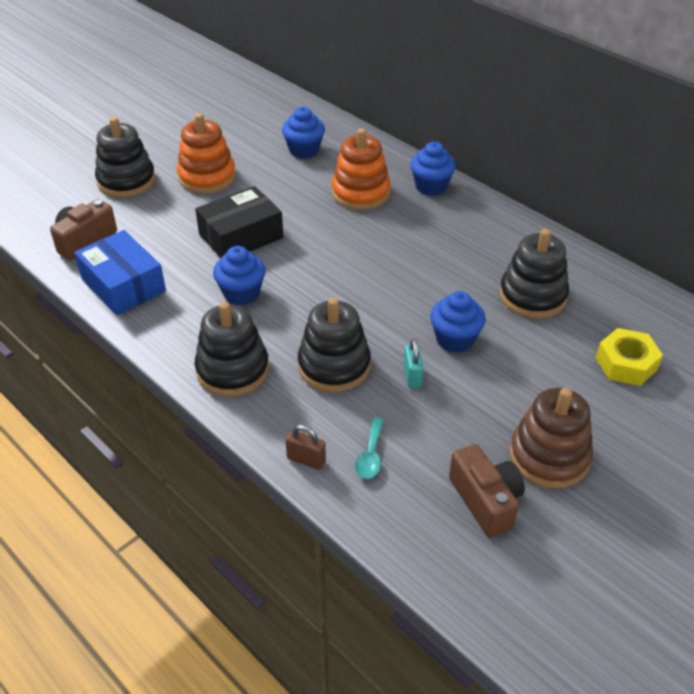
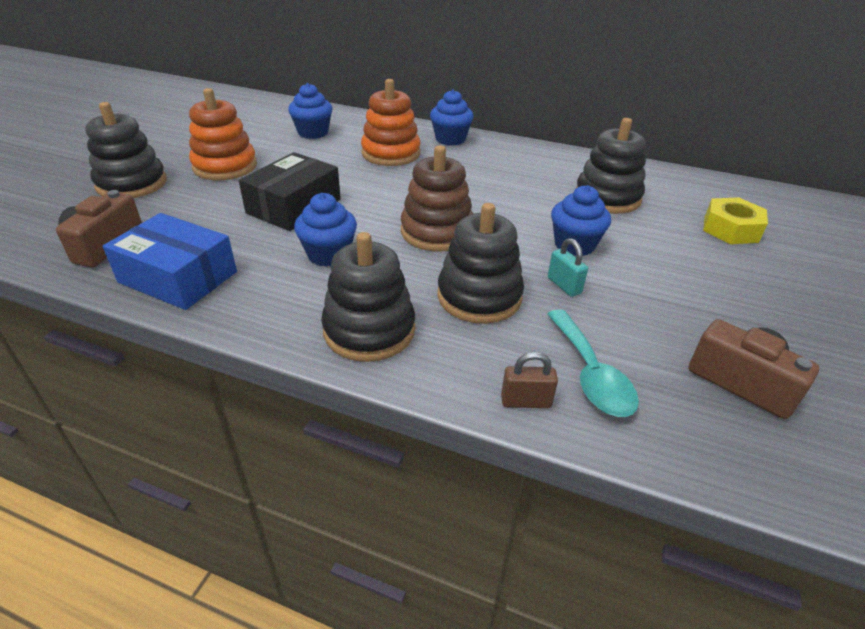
camera: 25 degrees left, 5 degrees down
(370, 455) = (590, 374): turquoise spoon -> turquoise spoon, size x1.60
(549, 456) = (752, 321): brown stacking toy -> brown stacking toy (437, 232)

